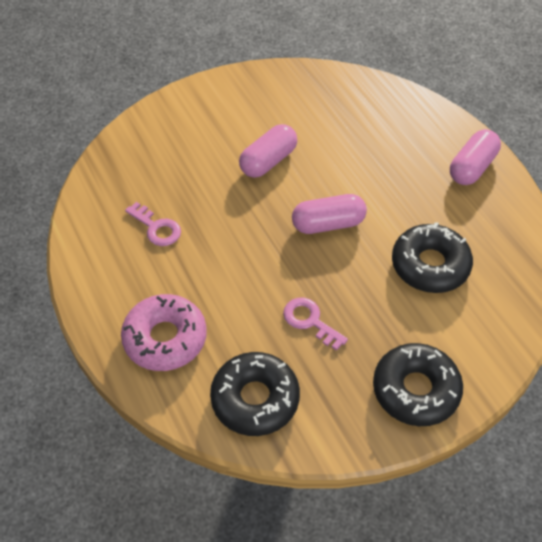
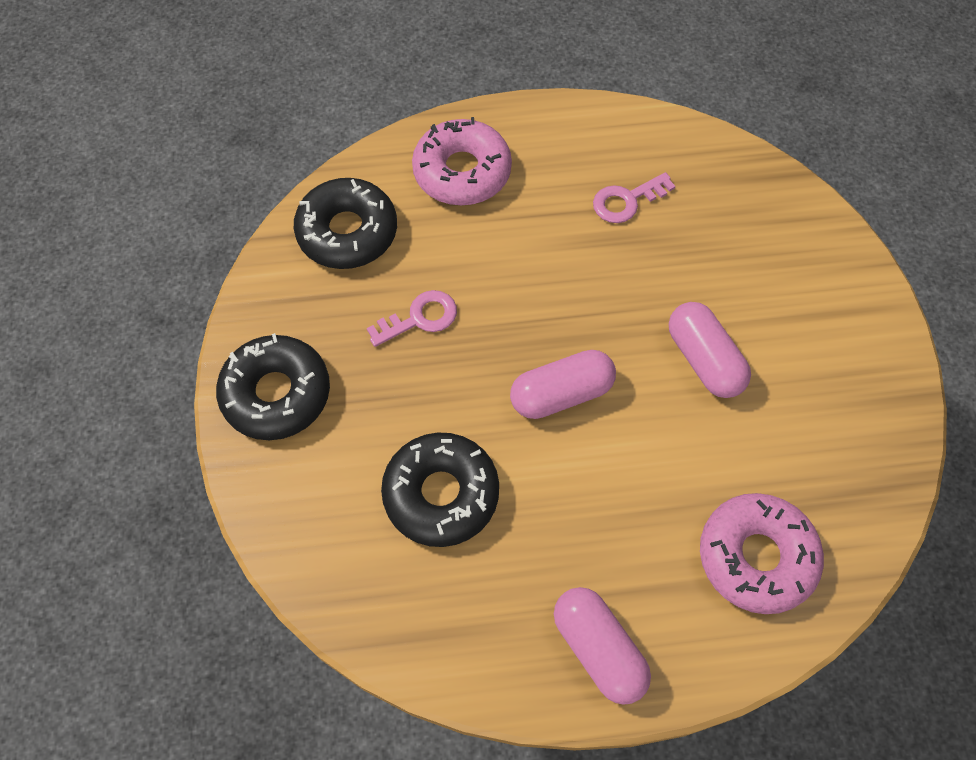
camera: 110 degrees right, 10 degrees up
(328, 224) = (561, 394): pink capsule -> pink capsule turned 60 degrees clockwise
(381, 116) = (756, 557): none -> pink donut

